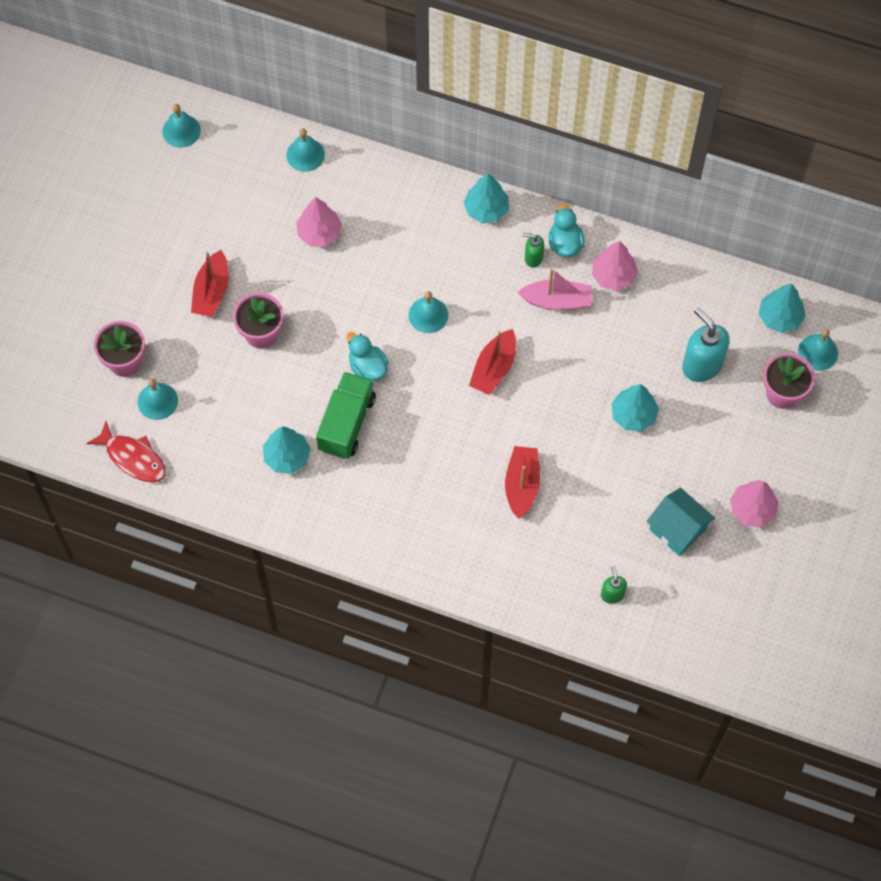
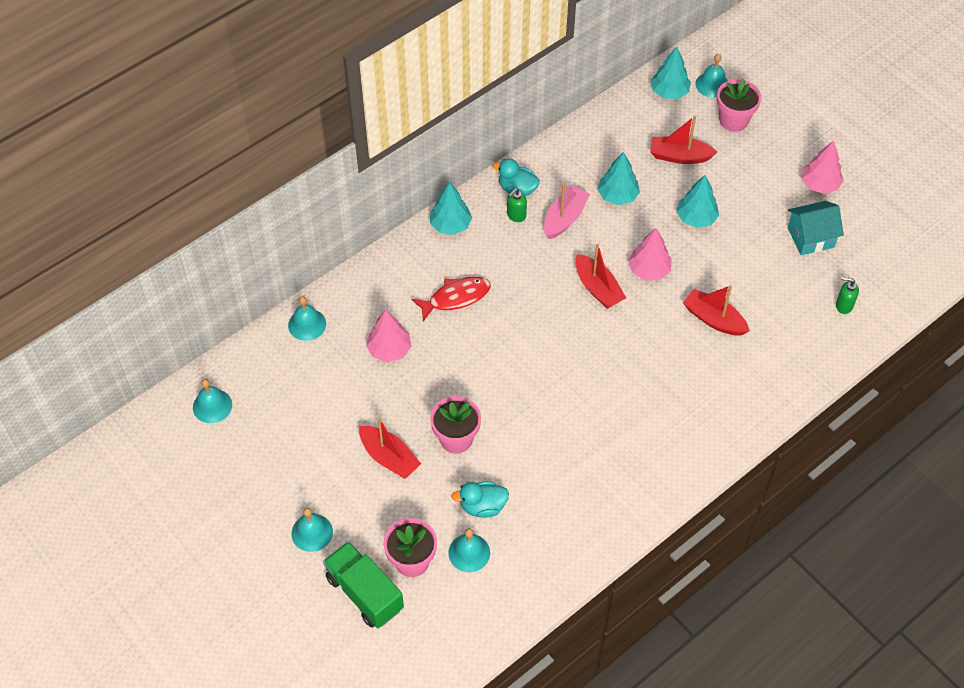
camera: 60 degrees left, 10 degrees down
(133, 458) = (513, 600): red fish -> red fish (455, 298)
(287, 456) = (587, 475): turquoise tree -> turquoise tree (617, 196)
(347, 423) = (583, 415): green truck -> green truck (364, 593)
(367, 367) = (540, 375): turquoise duck -> turquoise duck (482, 506)
(428, 315) = (519, 309): turquoise bell -> turquoise bell (312, 532)
(613, 275) = (566, 173): pink tree -> pink tree (648, 270)
(701, 365) = (679, 156): turquoise soap dispenser -> red boat

